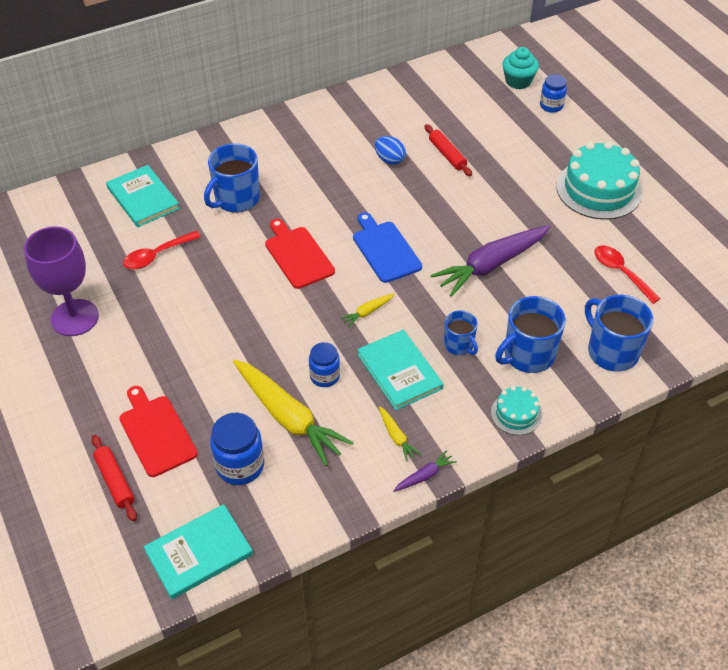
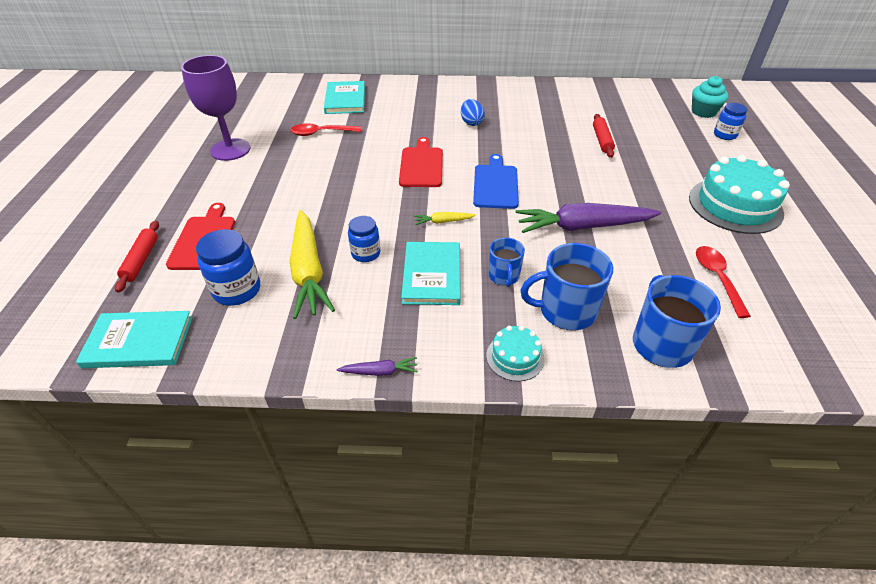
camera: 30 degrees right, 5 degrees down
(236, 199) = (408, 119): blue mug -> none
(389, 160) = (549, 130): blue egg -> blue egg (471, 123)
(396, 437) = (383, 326): yellow carrot -> none

